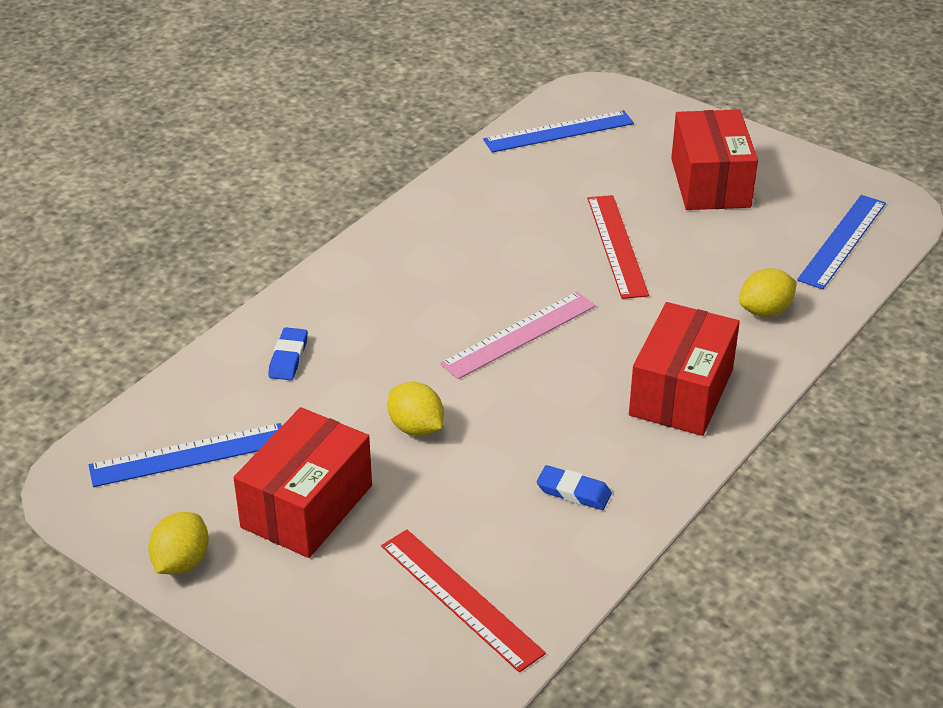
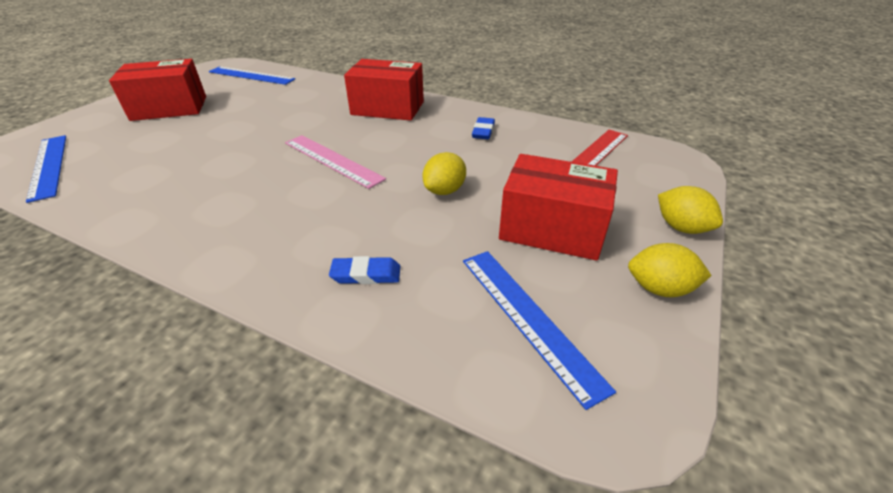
camera: 100 degrees left, 0 degrees up
(616, 245) = (232, 133): red ruler -> none
(765, 311) = (313, 91): yellow lemon -> yellow lemon (681, 227)

